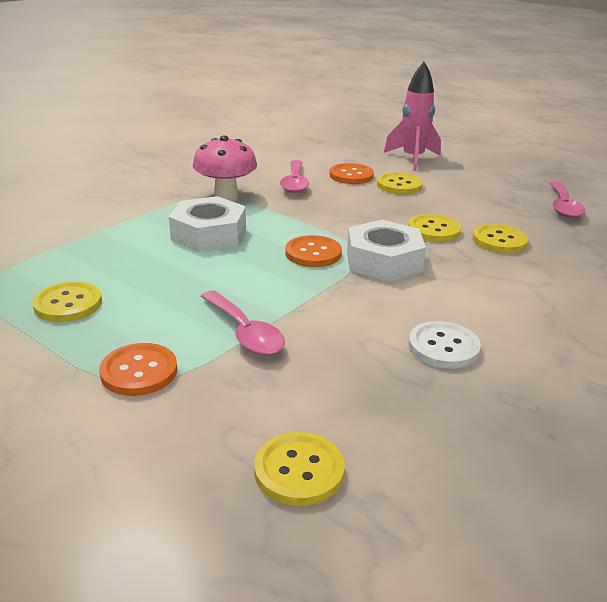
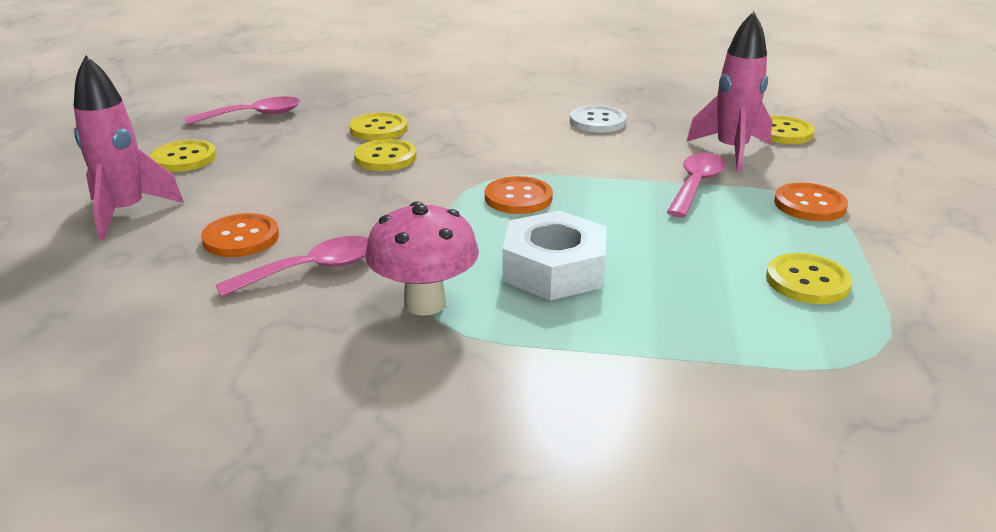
camera: 120 degrees left, 0 degrees up
(288, 393) = (731, 151): none -> pink rocket
(384, 261) = (489, 164): white nut -> none
(399, 185) = (256, 199): yellow button -> yellow button (184, 158)

